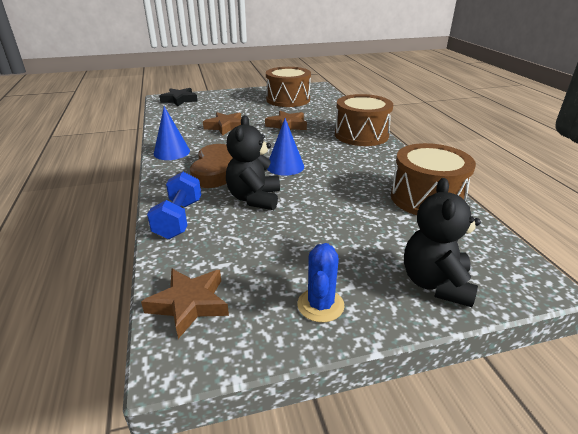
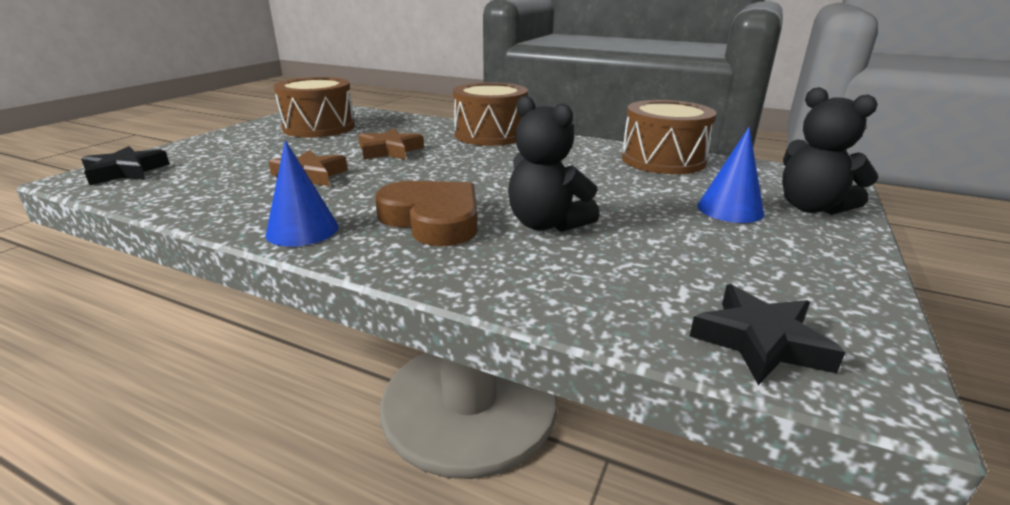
camera: 50 degrees left, 5 degrees down
(179, 219) = (526, 285): blue dumbbell -> none
(189, 304) = (760, 341): brown star -> black star
(285, 166) = (494, 185): blue cone -> blue cone (730, 209)
(320, 305) = (814, 265): blue cactus -> none

